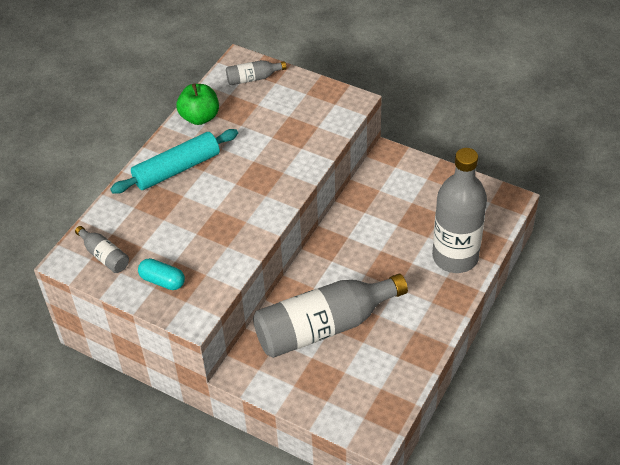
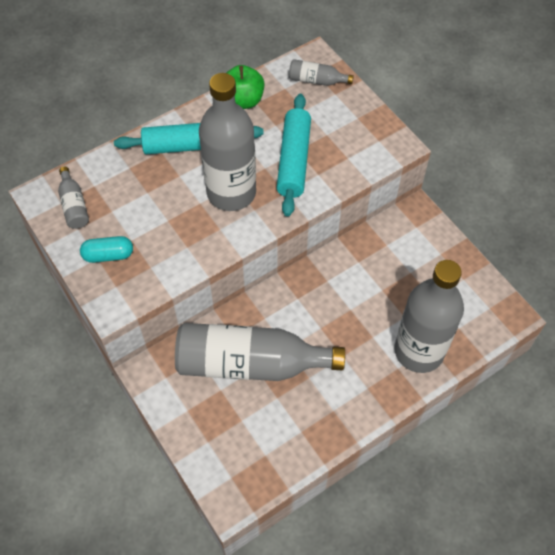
camera: 25 degrees right, 10 degrees up
(162, 281) = (108, 255): turquoise capsule -> turquoise capsule turned 60 degrees counterclockwise
(237, 190) = (231, 193): none -> grey bottle
(274, 146) = (294, 160): none -> turquoise rolling pin

